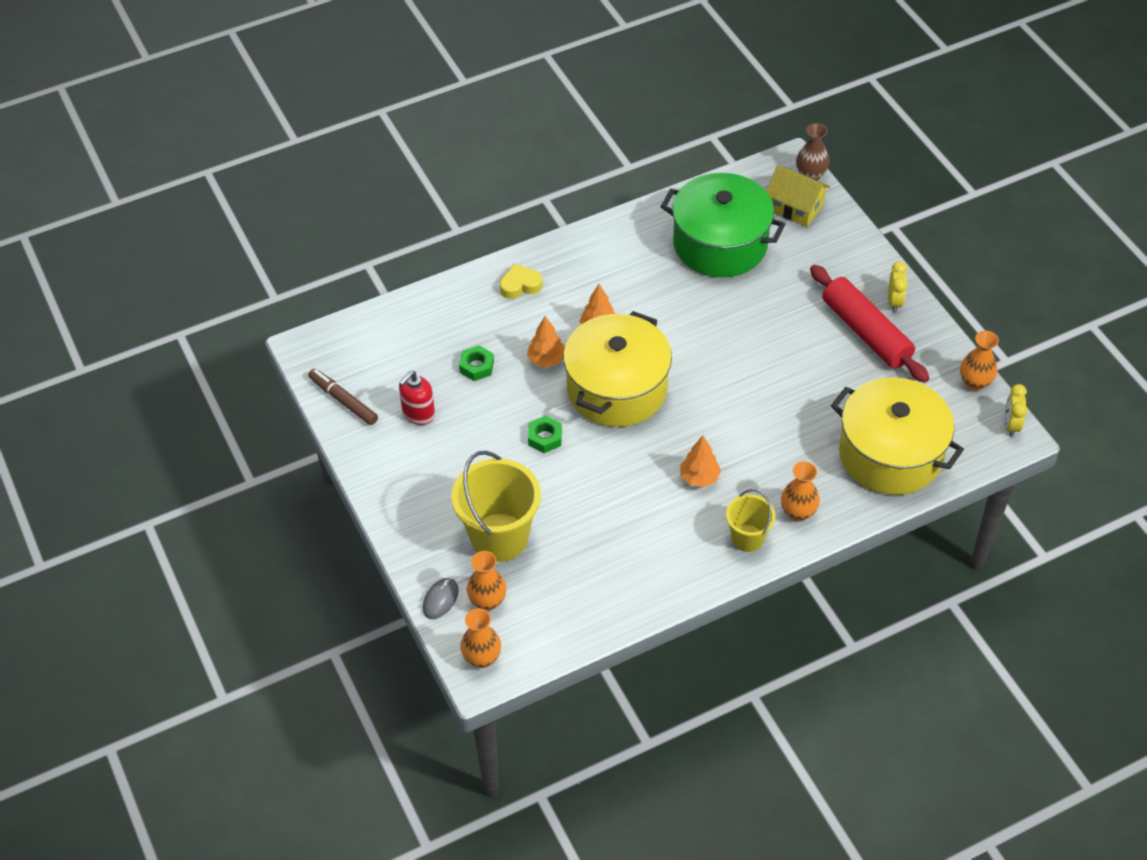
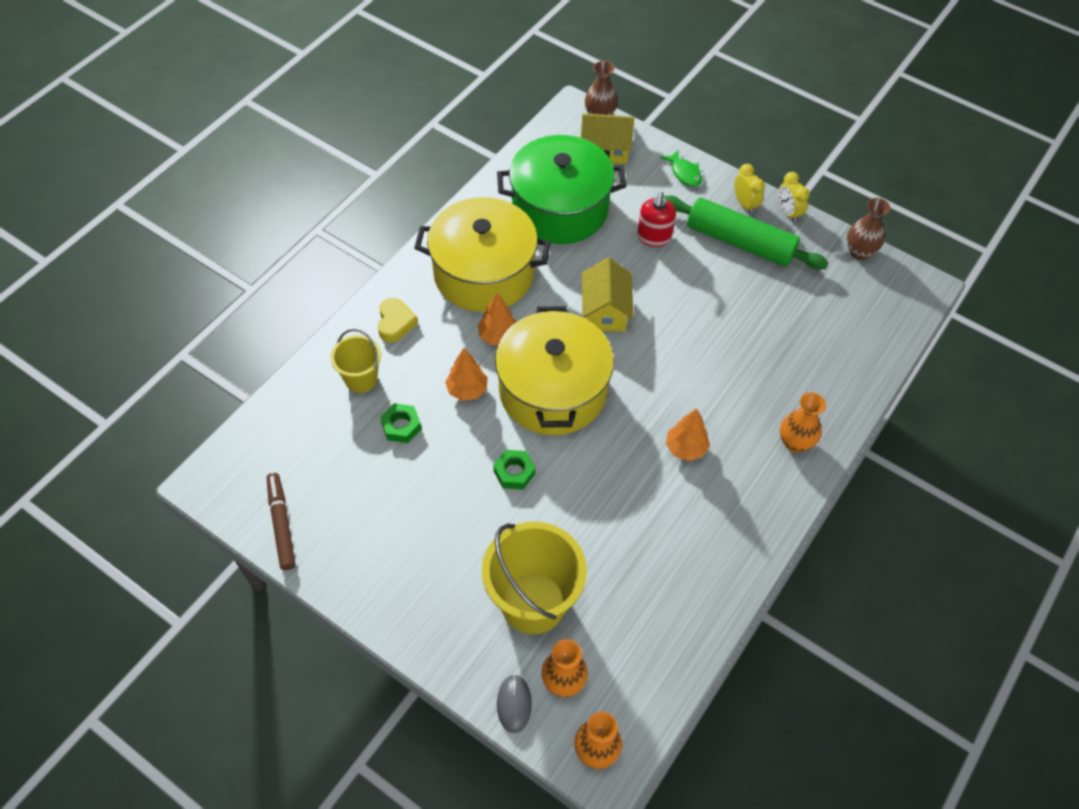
camera: 30 degrees left, 5 degrees up
(343, 401) = (281, 524): brown marker -> brown marker turned 60 degrees clockwise
(418, 413) = (370, 503): red soap dispenser -> red soap dispenser (654, 237)
(520, 285) = (395, 323): yellow heart -> yellow heart turned 135 degrees clockwise
(703, 343) = (605, 311): none -> yellow house
(747, 538) = (768, 490): yellow bucket -> yellow bucket (361, 379)
(856, 254) = (684, 173): none -> green fish
(866, 332) = (740, 242): red rolling pin -> green rolling pin
(890, 454) = (835, 349): yellow pot -> yellow pot (484, 273)
(974, 383) = (859, 252): orange vase -> brown vase
(1011, 425) = (914, 278): yellow clock -> yellow clock (788, 212)

